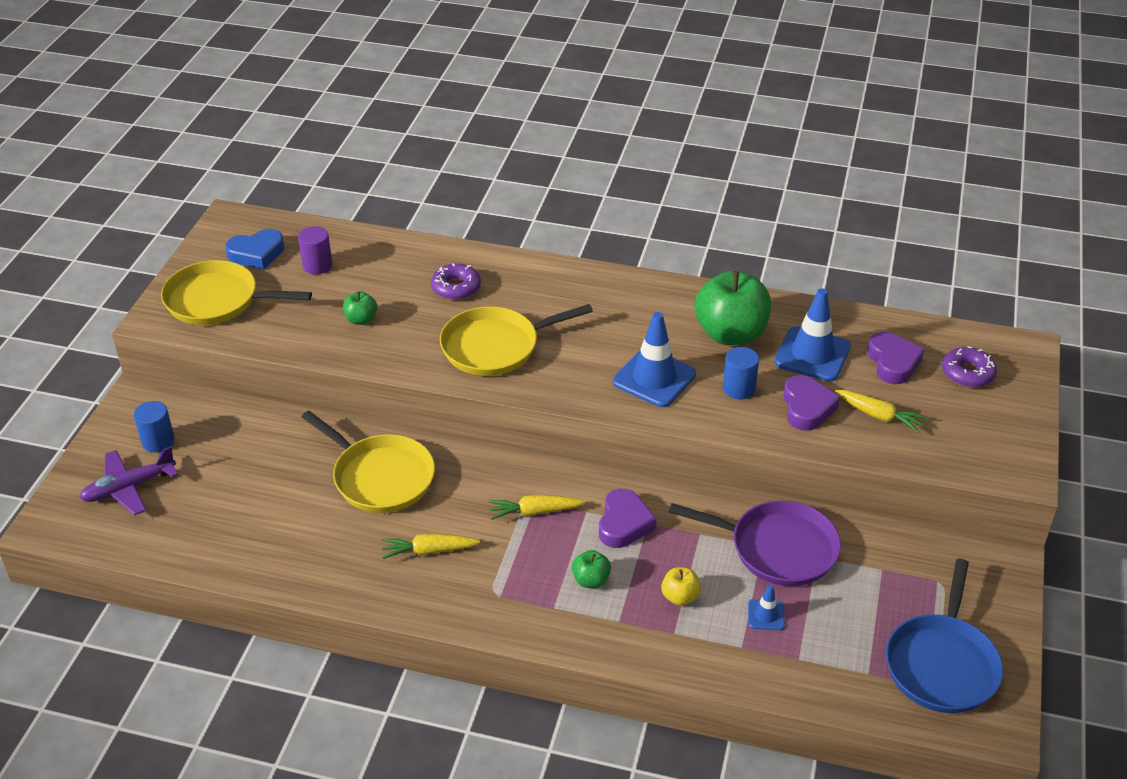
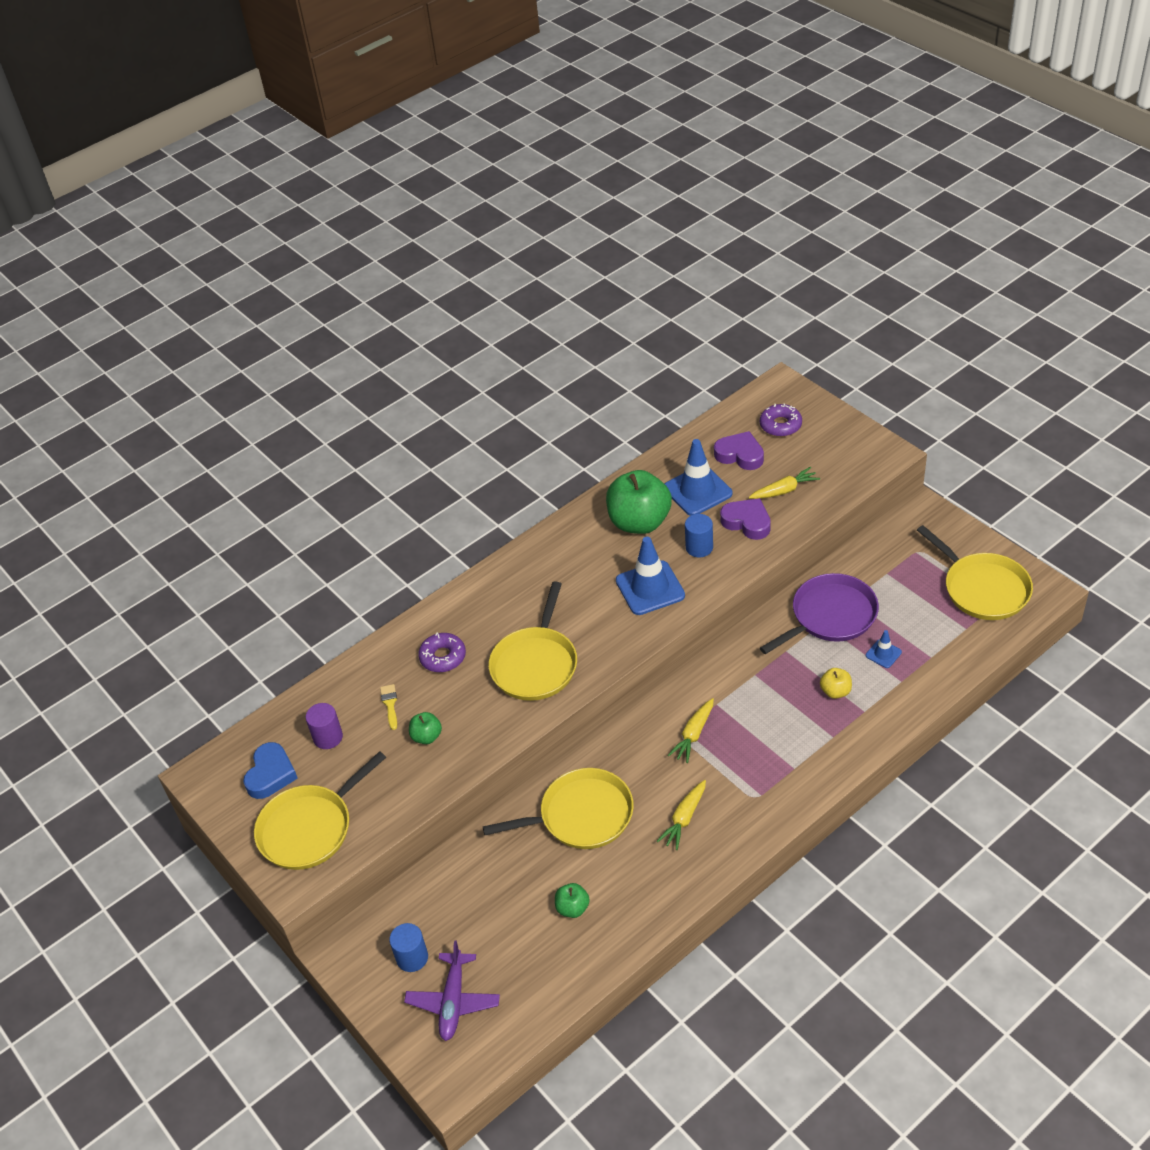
camera: 50 degrees left, 5 degrees up
(379, 282) = (390, 704): none -> yellow brush
(591, 580) = (784, 734): green apple -> green apple (572, 908)
(624, 523) = (744, 688): purple heart -> none
(942, 664) = (983, 589): blue pan -> yellow pan

